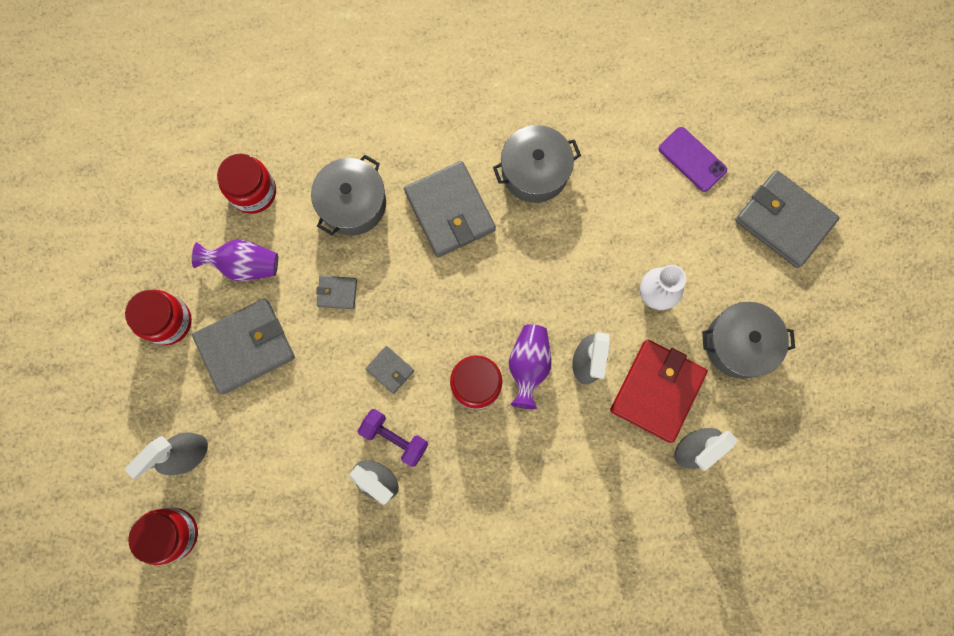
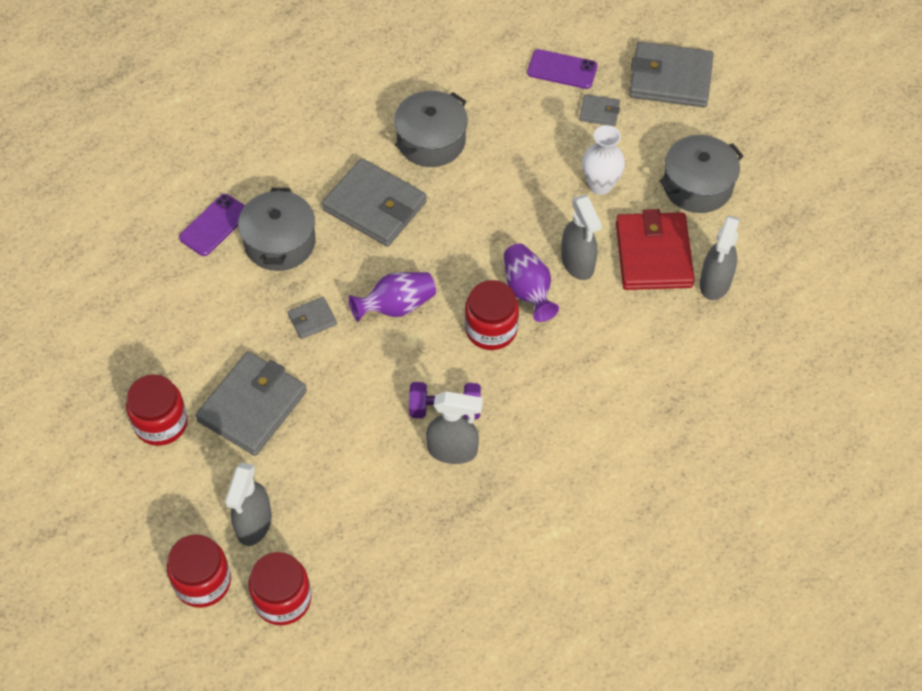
camera: 30 degrees left, 20 degrees down
(245, 265) = (207, 340): purple vase -> purple vase (396, 306)
(253, 192) = (177, 277): red jar -> red jar (202, 582)
(310, 158) = (214, 225): none -> purple phone
(390, 370) = (403, 356): grey wallet -> grey wallet (599, 112)

